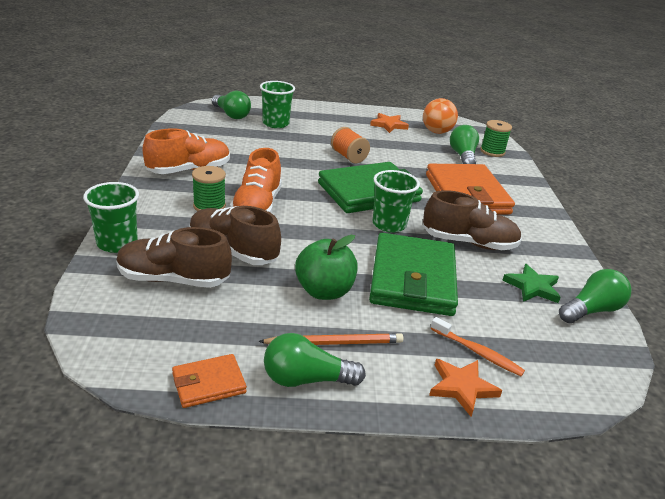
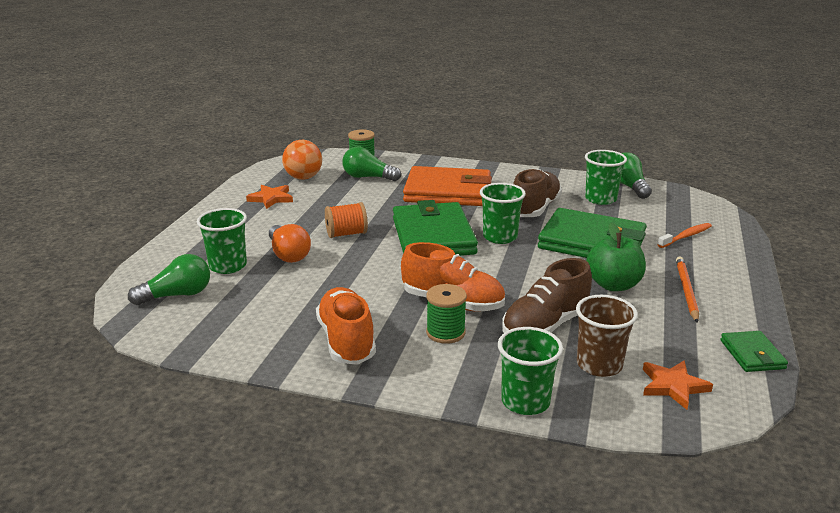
camera: 70 degrees left, 5 degrees down
(173, 279) = (599, 365): brown shoe -> brown cup
(209, 383) = (752, 354): orange wallet -> green wallet
(302, 140) = (288, 254): none -> orange light bulb
(306, 379) = (734, 309): green light bulb -> none
(462, 387) = (726, 250): orange star -> orange star (673, 386)
(532, 287) = (600, 199): green star -> green cup

